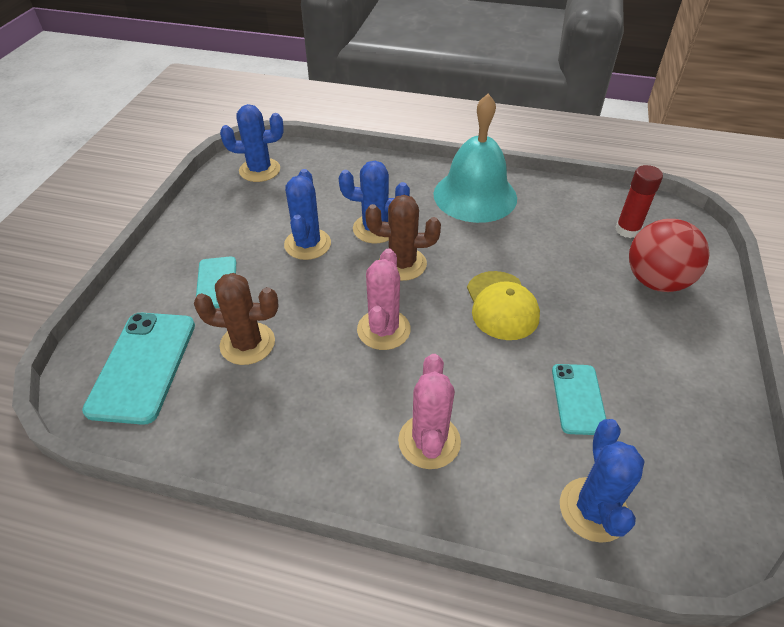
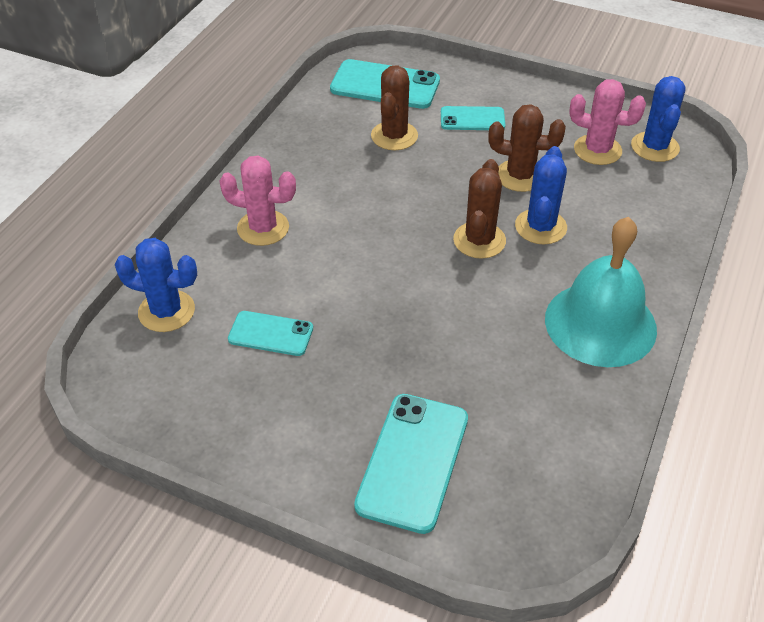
camera: 100 degrees right, 0 degrees up
(307, 244) = (520, 176): blue cactus -> brown cactus
(383, 330) = (390, 216): pink cactus -> pink cactus (597, 150)
(501, 305) = (403, 306): yellow cap -> none
(627, 230) = (515, 468): red glue stick -> none
(656, 281) = (412, 461): red ball -> turquoise phone

